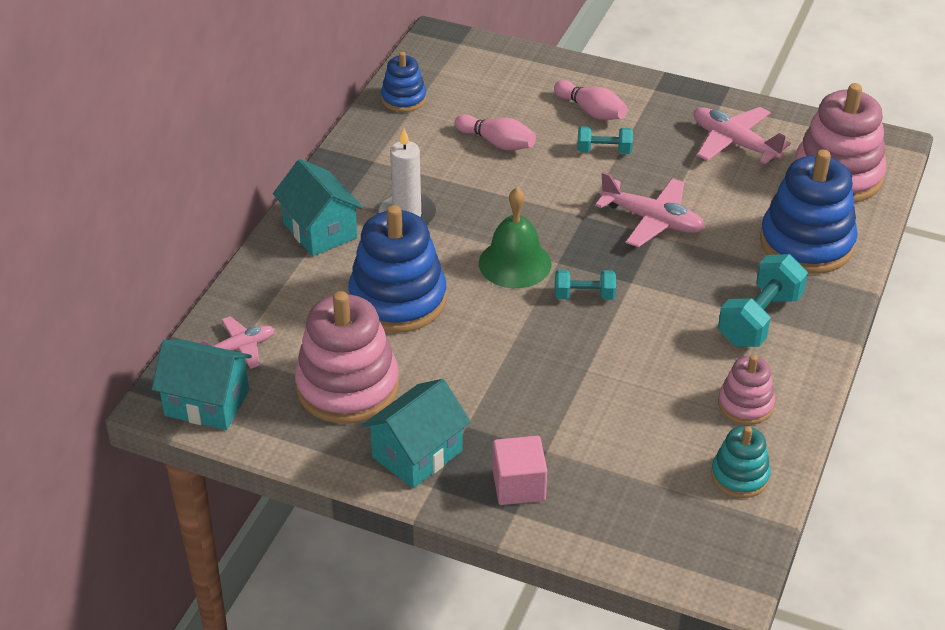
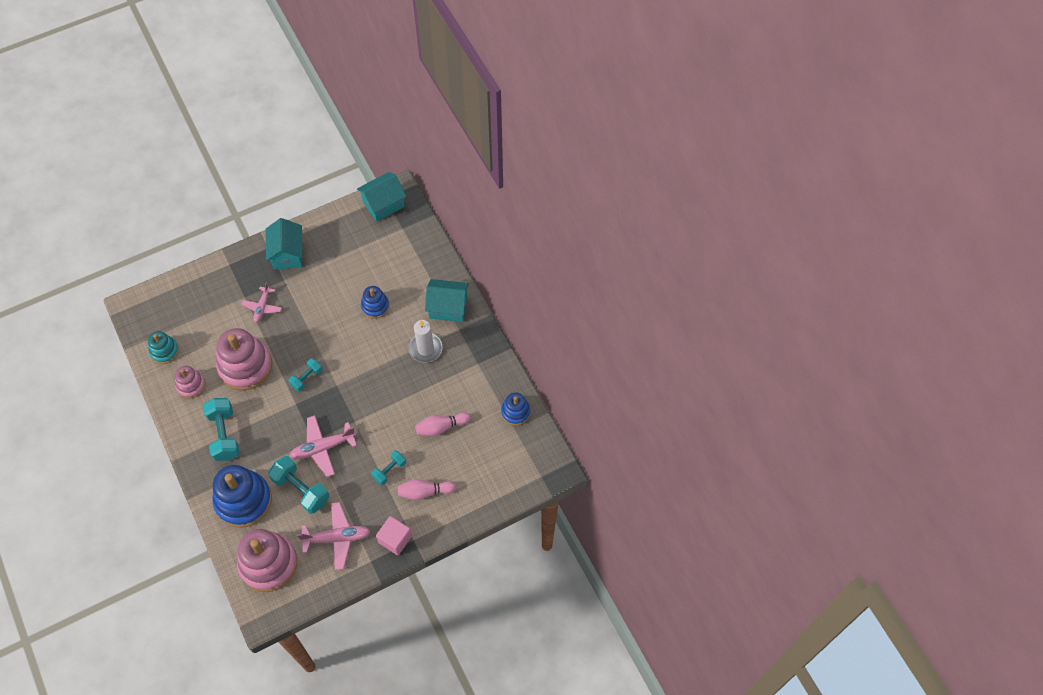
camera: 130 degrees right, 20 degrees up
(239, 348) = (403, 232): pink plane -> pink plane (262, 307)
(347, 387) = (344, 255): pink stacking toy -> pink stacking toy (245, 366)
(398, 300) = (375, 306): blue stacking toy -> blue stacking toy, size x0.53
(515, 263) = (352, 367): green bell -> none
(519, 485) = (239, 275): pink cube -> pink cube (395, 539)
(725, 205) = (301, 489): none -> turquoise dumbbell

